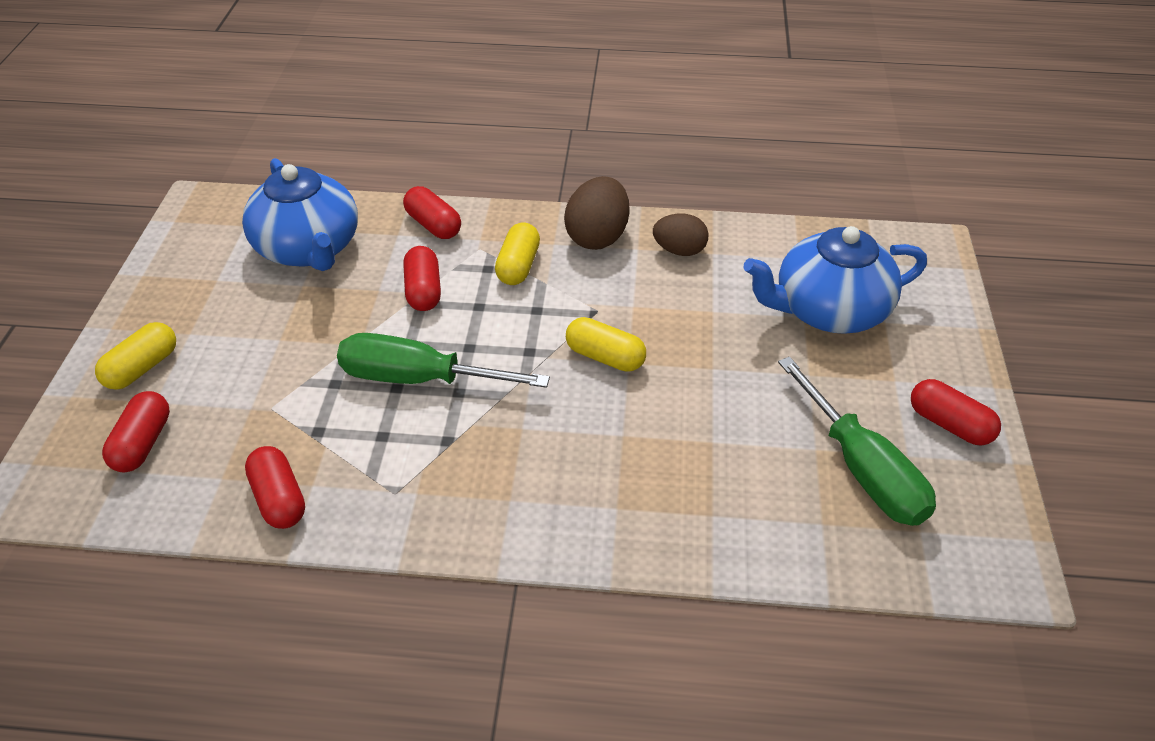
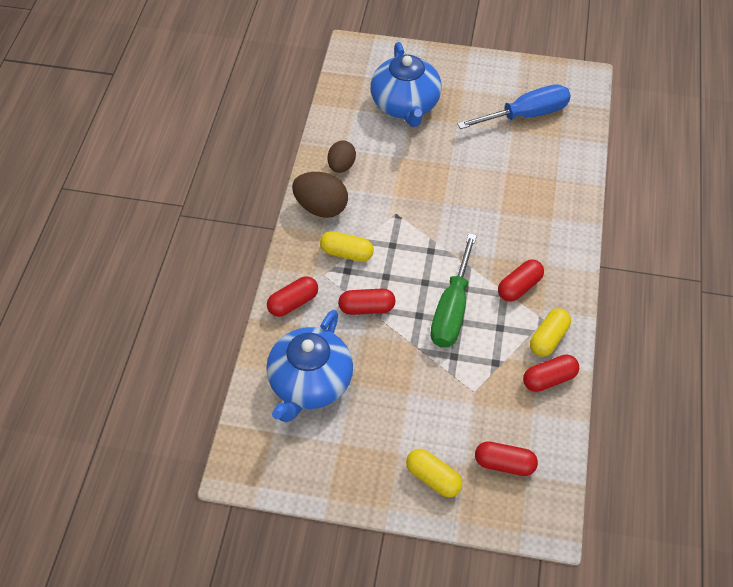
camera: 85 degrees left, 10 degrees up
(309, 248) = (310, 383): blue teapot -> blue teapot turned 135 degrees clockwise
(605, 357) = (438, 213): yellow capsule -> yellow capsule (548, 338)
(862, 469) = (525, 115): green screwdriver -> blue screwdriver
(949, 424) = (496, 75): red capsule -> red capsule (519, 287)

